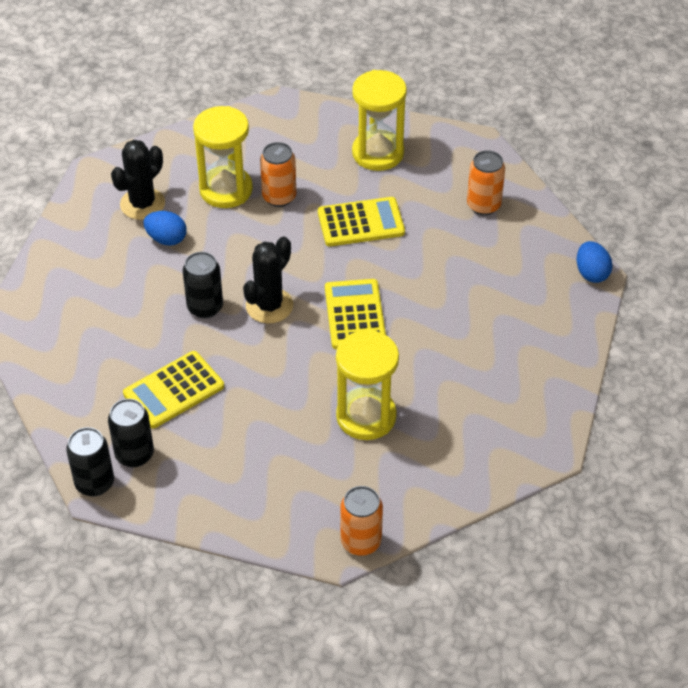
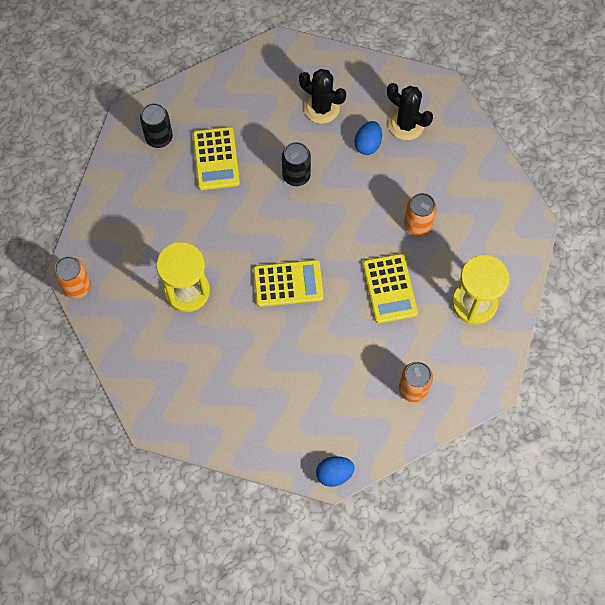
camera: 90 degrees right, 20 degrees up
(94, 483) = (136, 115): black can -> none
(173, 390) = (216, 159): yellow calculator -> yellow calculator turned 150 degrees counterclockwise
(226, 190) = (424, 184): yellow hourglass -> none
(269, 306) = (297, 221): black cactus -> black cactus (321, 108)

